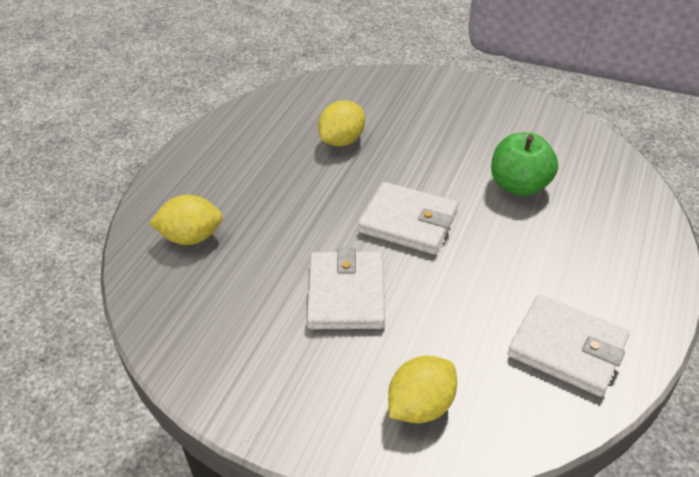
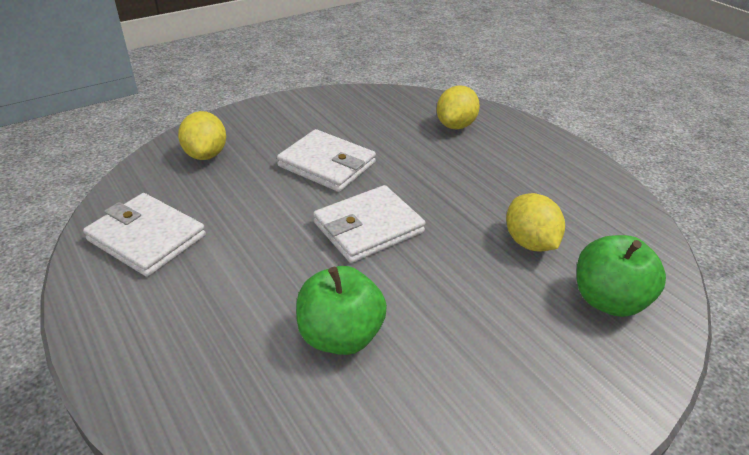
camera: 120 degrees right, 5 degrees down
(368, 98) = (608, 300): none -> green apple
(567, 348) = (147, 238): white wallet -> white wallet turned 60 degrees clockwise

